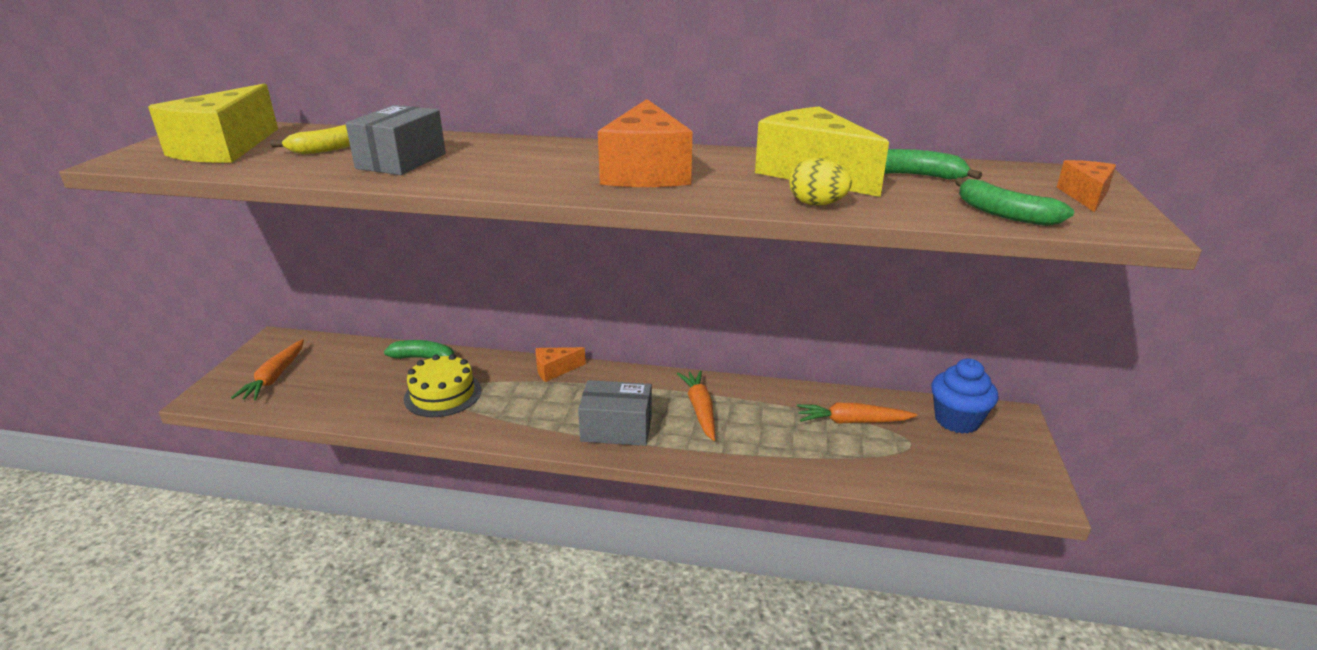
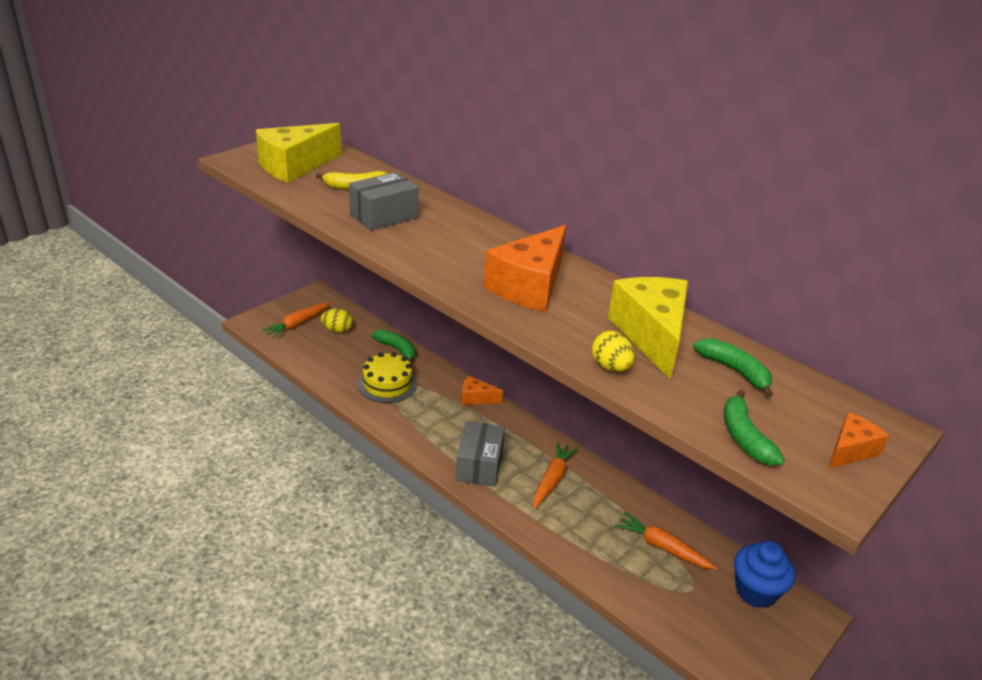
camera: 30 degrees right, 5 degrees up
(333, 365) = (337, 330): none -> yellow egg
(616, 428) = (479, 465): grey box -> grey box turned 60 degrees clockwise

